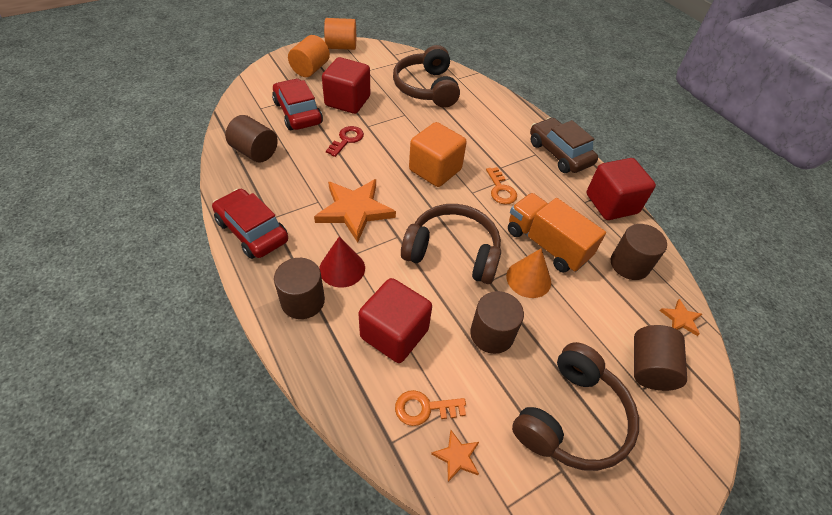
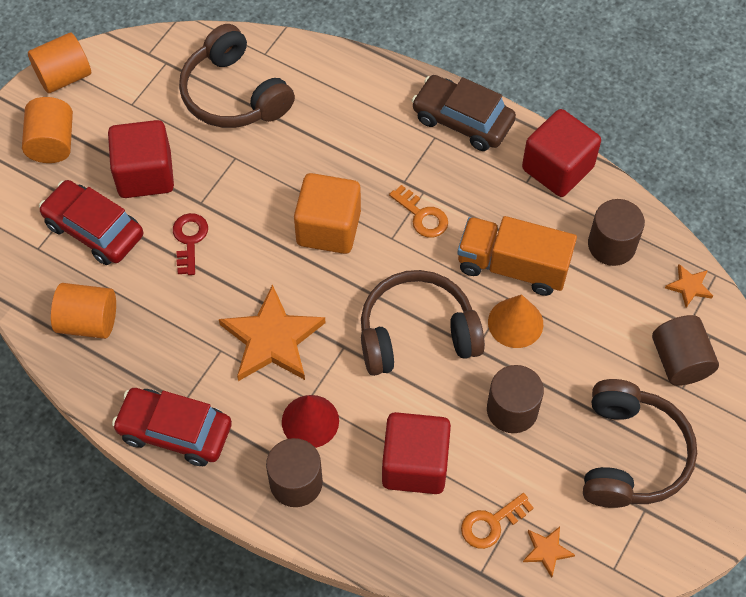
camera: 25 degrees left, 10 degrees up
(255, 152) = (88, 321): brown cylinder -> orange cylinder

